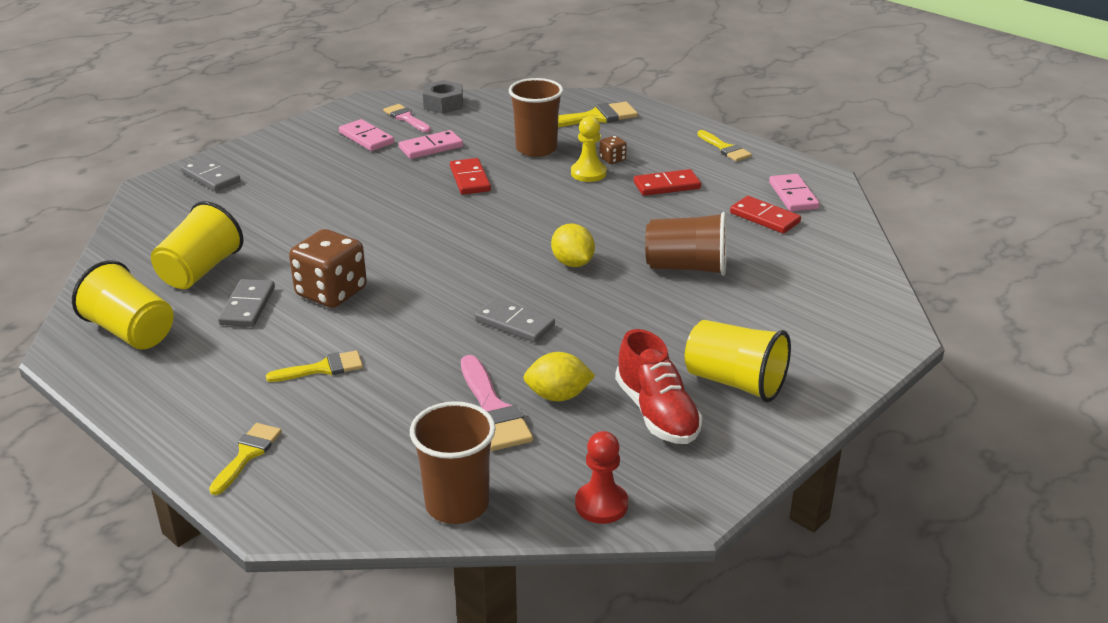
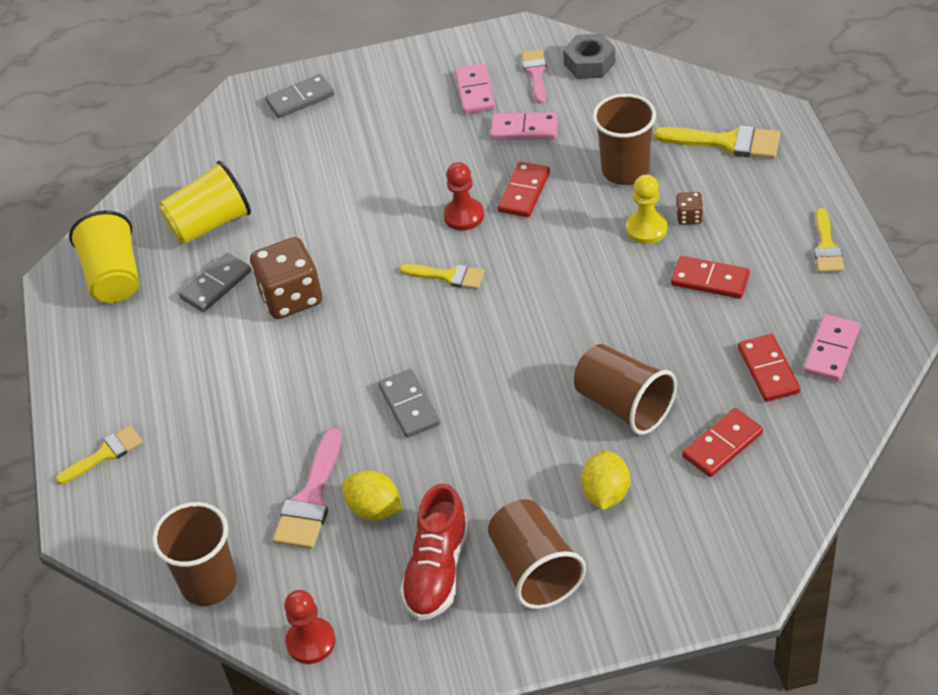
camera: 40 degrees right, 15 degrees up
(211, 177) = (300, 99): grey domino -> grey domino turned 75 degrees clockwise
(322, 368) = (220, 386): yellow brush -> yellow brush (448, 276)
(434, 204) = (464, 216): none -> red pawn
(572, 263) = (522, 351): yellow lemon -> yellow lemon (606, 494)
(734, 382) = (535, 569): yellow cup -> brown cup
(783, 265) = (722, 445): none -> red domino

